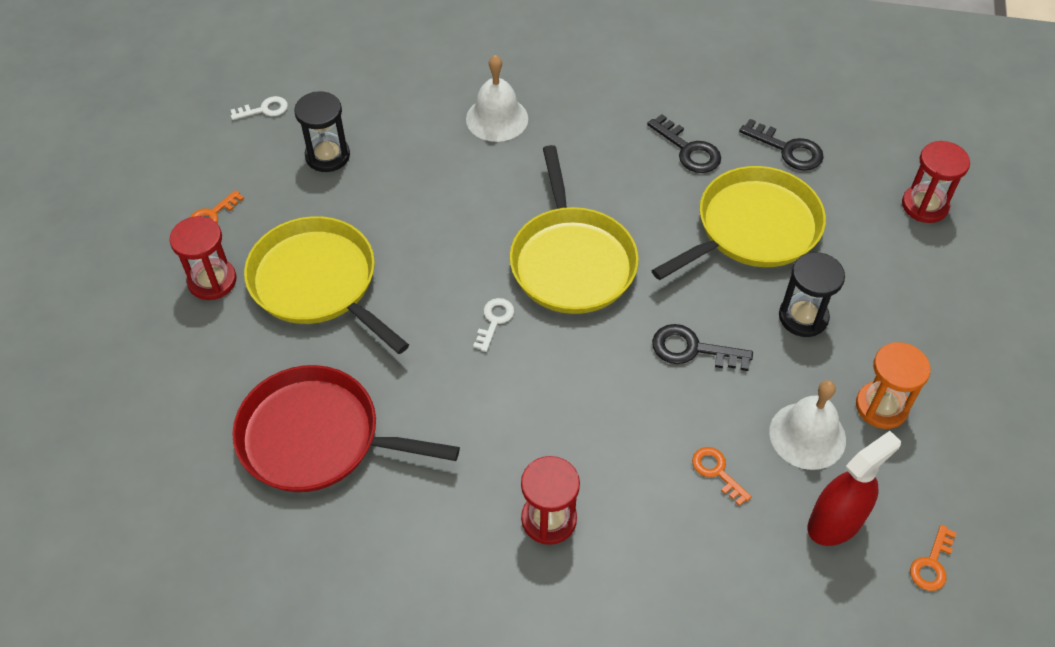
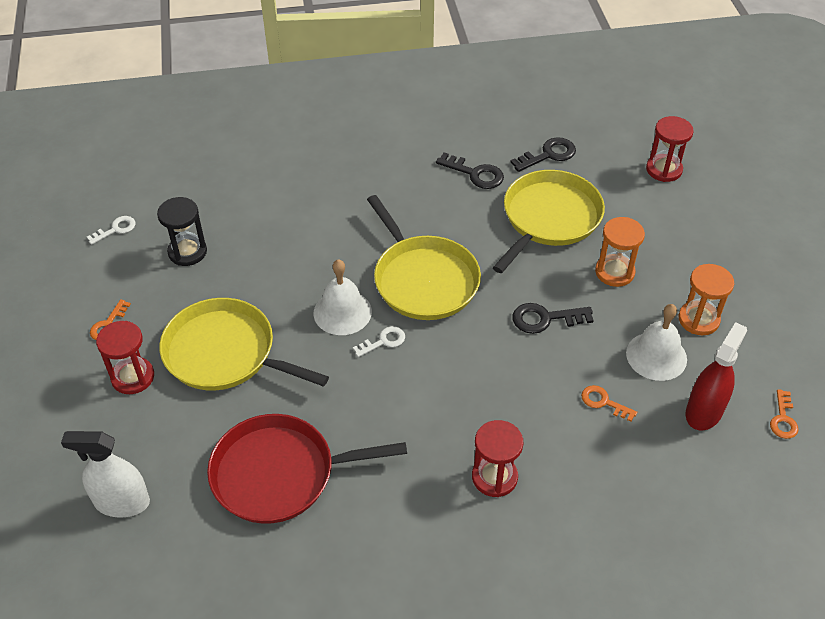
camera: 20 degrees left, 5 degrees down
(144, 415) = (122, 502): none -> white spray bottle
(494, 321) = (383, 341): white key -> white key turned 60 degrees clockwise
(497, 118) = (315, 188): white bell -> white bell (342, 312)
(787, 149) = (548, 155): black key -> black key turned 45 degrees counterclockwise
(803, 317) = (614, 272): black hourglass -> orange hourglass

